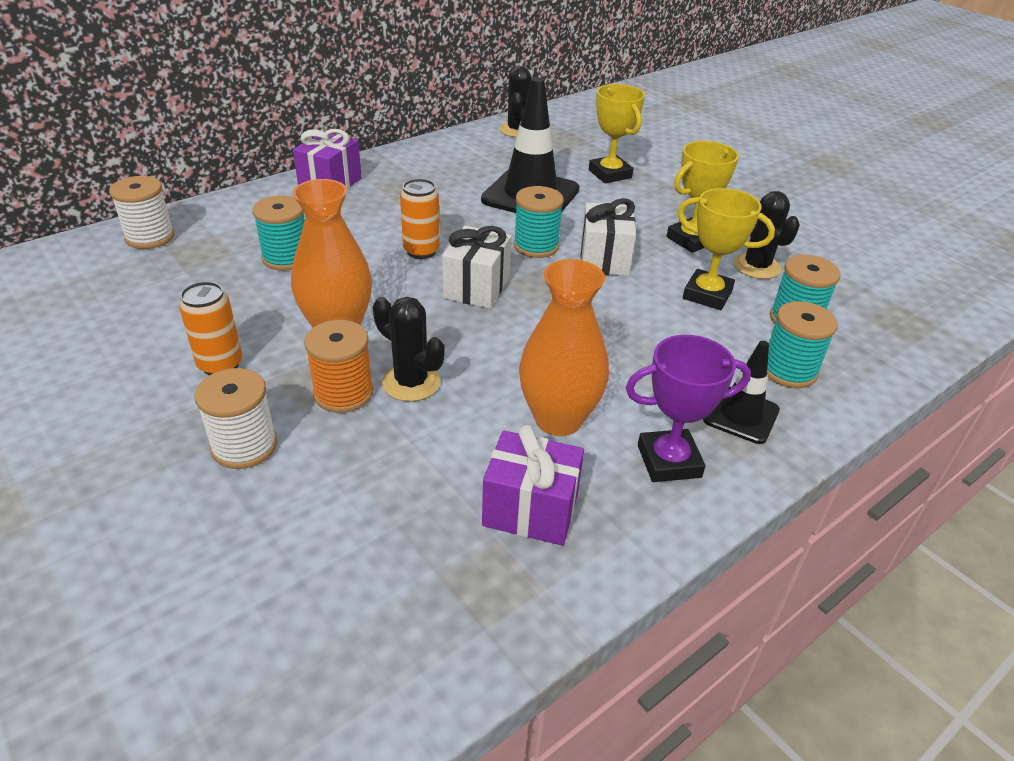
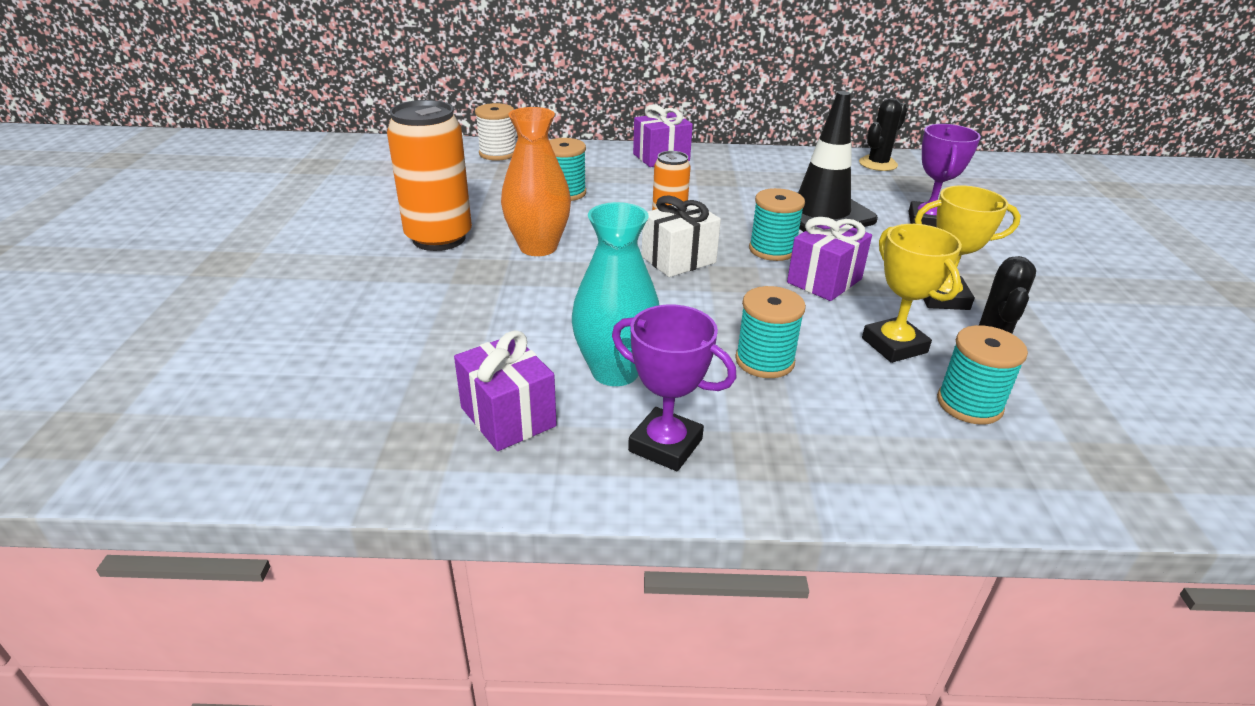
camera: 40 degrees right, 5 degrees down
(220, 365) = (439, 238): orange can -> orange can, size x1.81
(244, 446) = (389, 288): white spool -> none
(343, 393) = (488, 286): orange spool -> none
(411, 382) = (541, 299): black cactus -> none
(558, 419) = (615, 371): orange vase -> turquoise vase
(604, 259) = (824, 281): white gift -> purple gift
(610, 174) = (927, 221): yellow trophy -> purple trophy
(741, 415) = (787, 448): black traffic cone -> none
(788, 370) = (895, 440): turquoise spool -> turquoise spool (764, 361)

